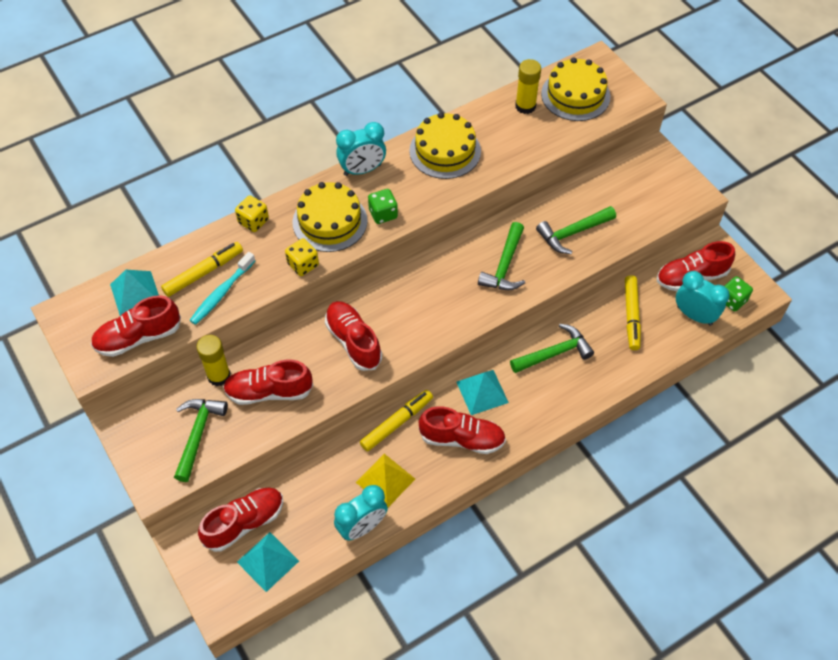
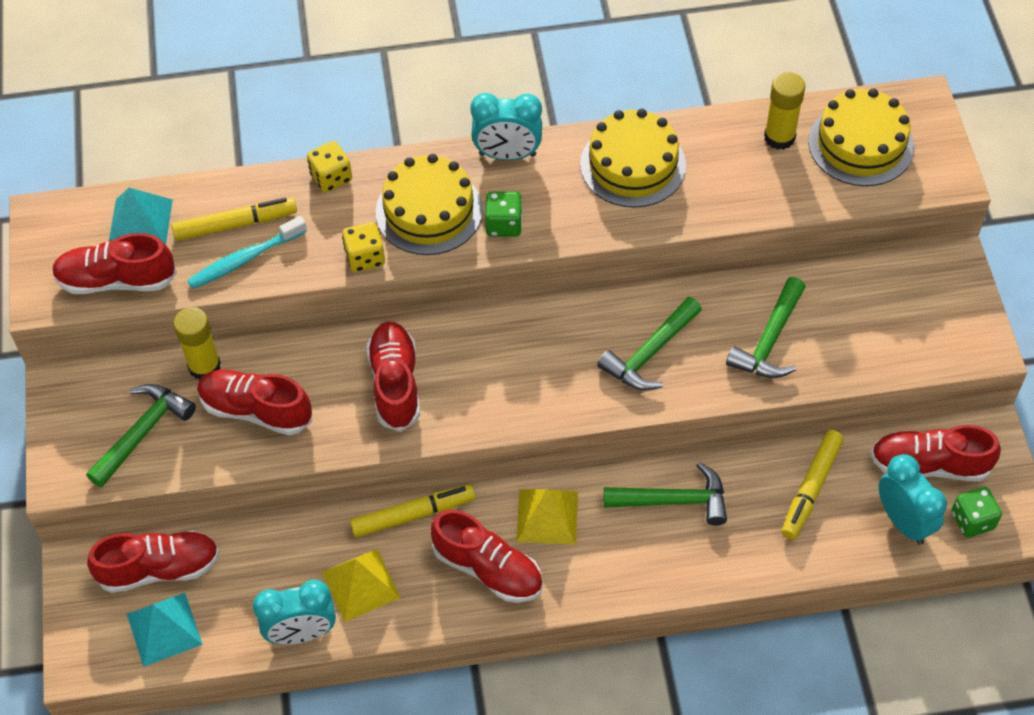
camera: 25 degrees right, 0 degrees up
(482, 392) = (547, 516): turquoise pyramid -> yellow pyramid
(572, 233) = (769, 341): green hammer -> green hammer turned 60 degrees counterclockwise

